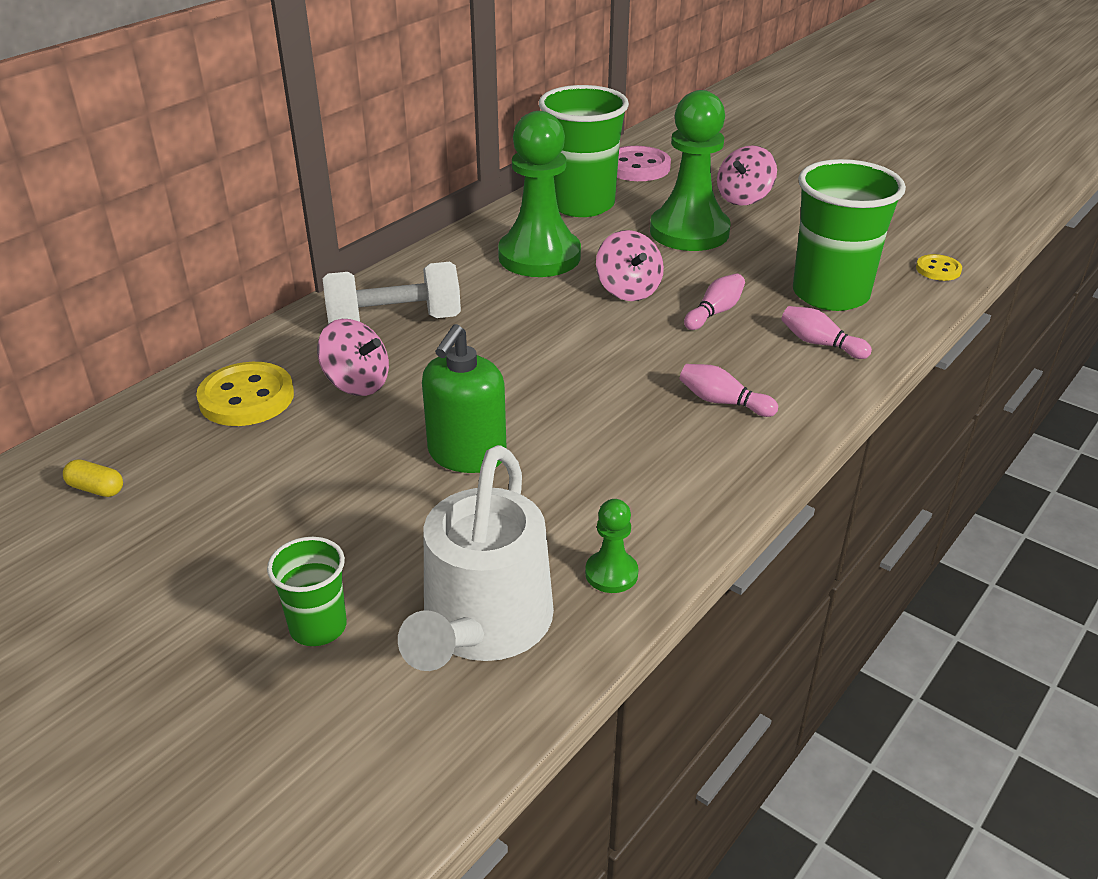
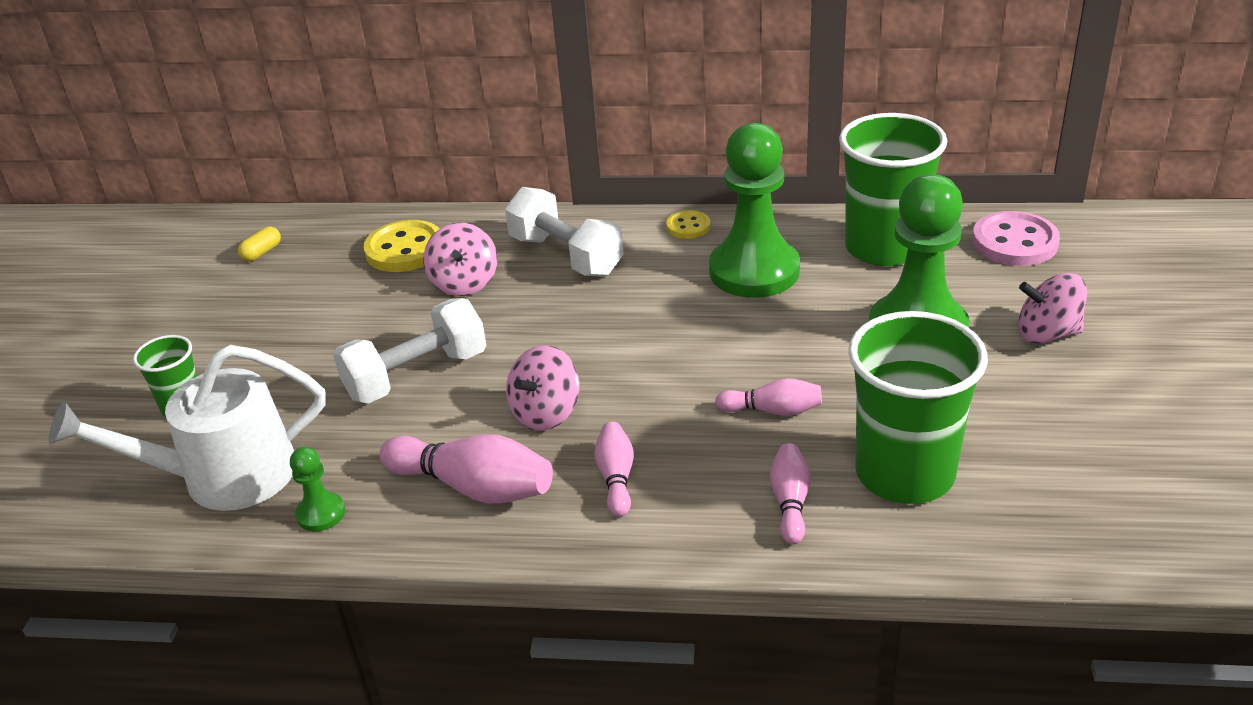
camera: 60 degrees right, 0 degrees up
(96, 489) = (262, 252): yellow capsule -> yellow capsule turned 45 degrees clockwise
(467, 454) = (417, 375): green soap dispenser -> white dumbbell
(628, 290) = (753, 343): pink spinning top -> pink spinning top (546, 413)
(663, 473) = (474, 487): none -> pink bowling pin
(938, 269) = (1074, 538): yellow button -> yellow button (688, 226)

